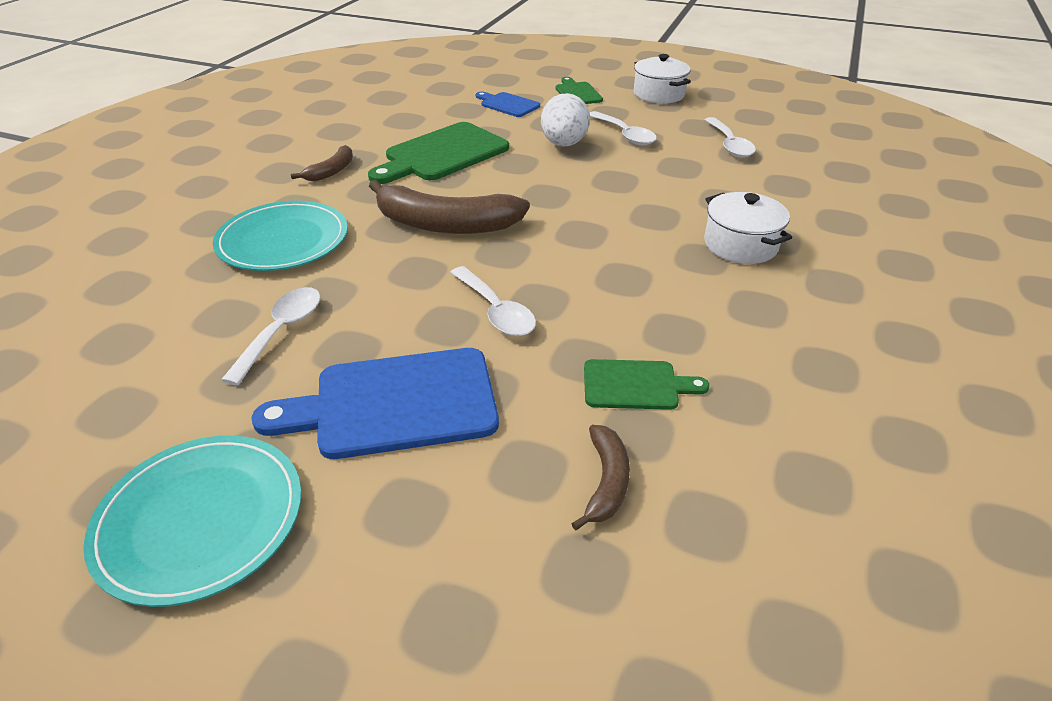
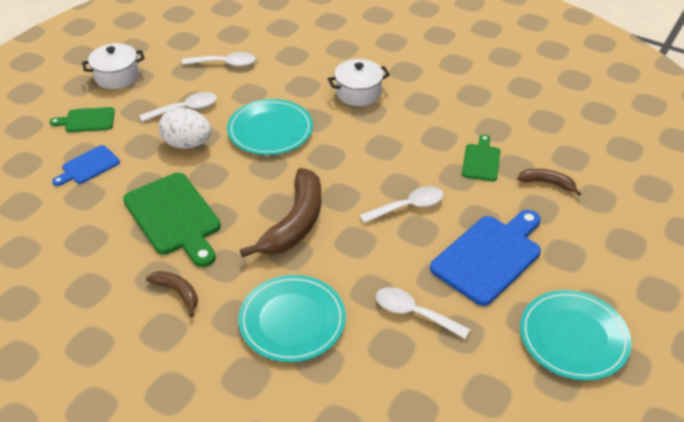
camera: 80 degrees left, 5 degrees up
(395, 404) = (489, 256): blue cutting board -> blue cutting board turned 135 degrees counterclockwise
(615, 188) = (270, 130): none -> turquoise plate

